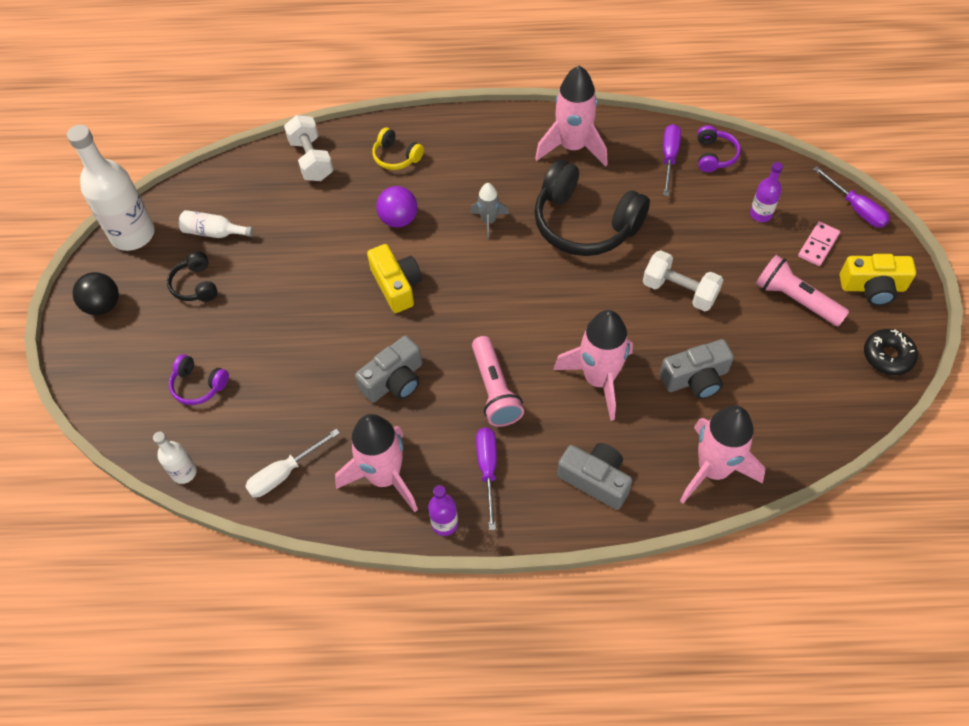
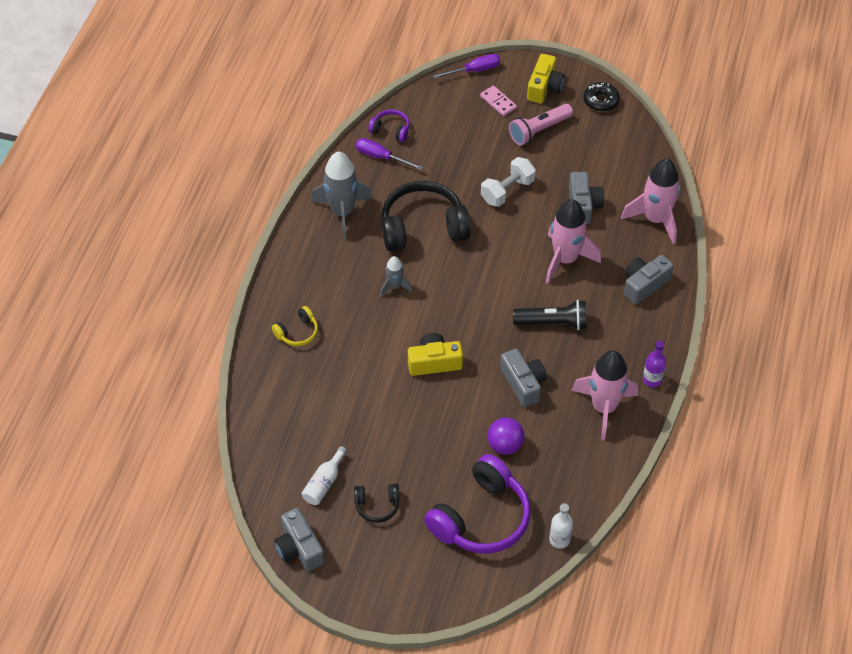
camera: 75 degrees left, 5 degrees down
(103, 305) = (371, 581): black ball -> none
(133, 234) = (299, 548): white bottle -> grey camera
(198, 385) = (481, 518): purple headphones -> purple headphones, size x2.12
(284, 473) = (581, 471): white screwdriver -> none
(311, 159) = (272, 395): white dumbbell -> none
(399, 219) = (367, 346): purple ball -> purple ball (505, 445)
(488, 470) = (617, 344): purple screwdriver -> none
(494, 390) = (553, 323): pink flashlight -> black flashlight
(573, 147) = (342, 212): pink rocket -> grey rocket
(584, 224) = (423, 227): black headphones -> black headphones turned 150 degrees counterclockwise
(761, 214) = (457, 123): purple bottle -> none

